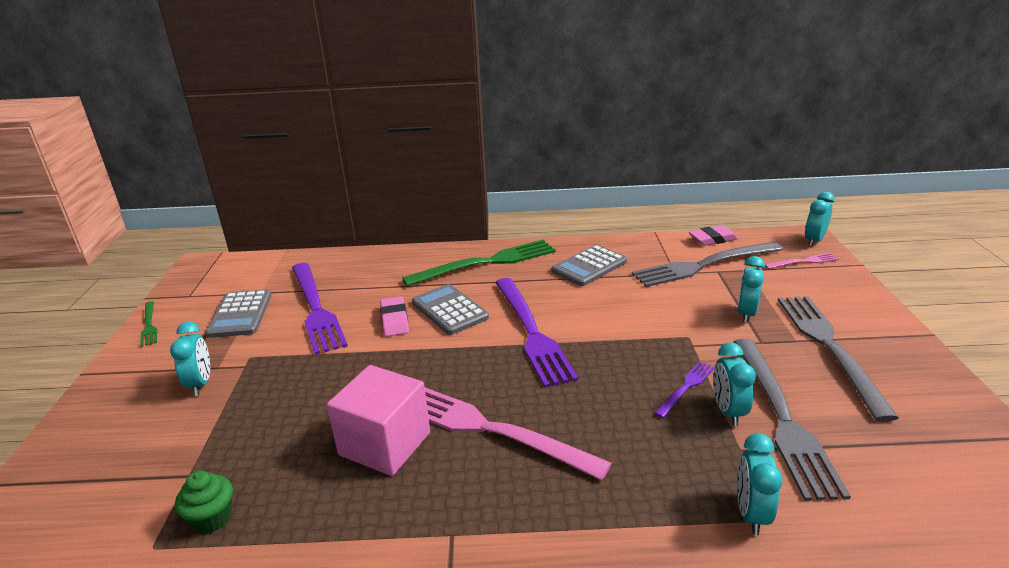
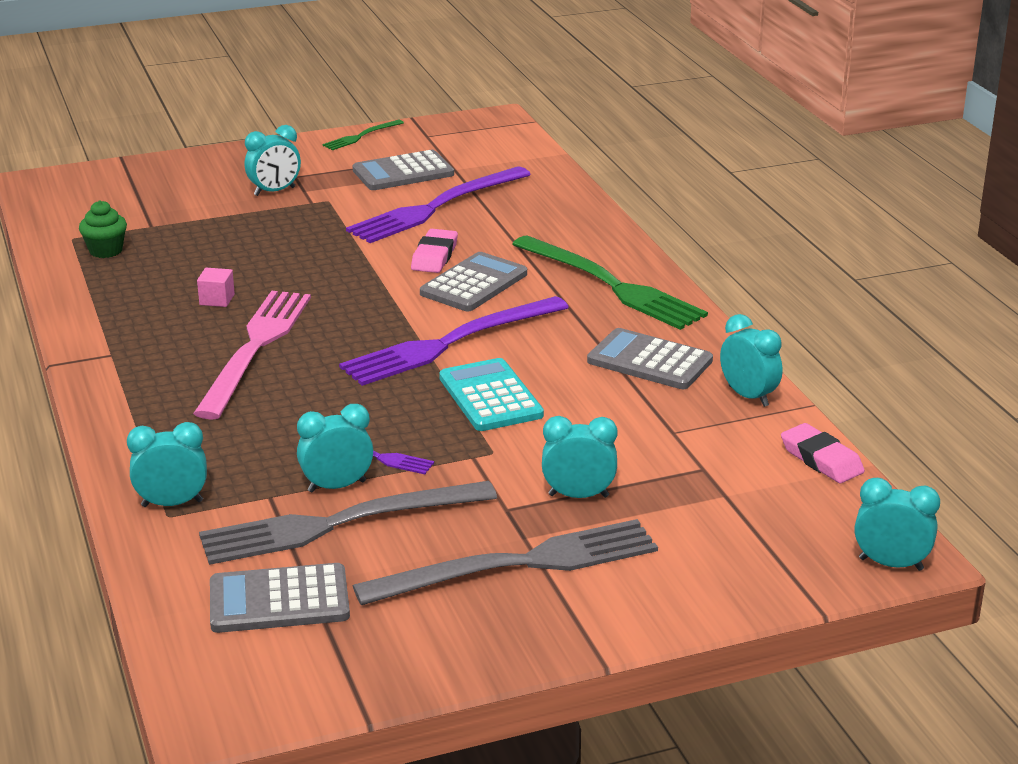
camera: 70 degrees right, 0 degrees up
(385, 444) = (217, 299): pink cube -> pink cube, size x0.41
(394, 320) = (434, 256): pink eraser -> pink eraser turned 45 degrees counterclockwise
(614, 326) = (490, 396): none -> turquoise calculator
(641, 246) = (748, 396): none -> turquoise clock
(704, 265) = (716, 455): grey fork -> none
(803, 262) = (792, 550): pink fork -> none
(895, 462) = (279, 600): none -> grey calculator

